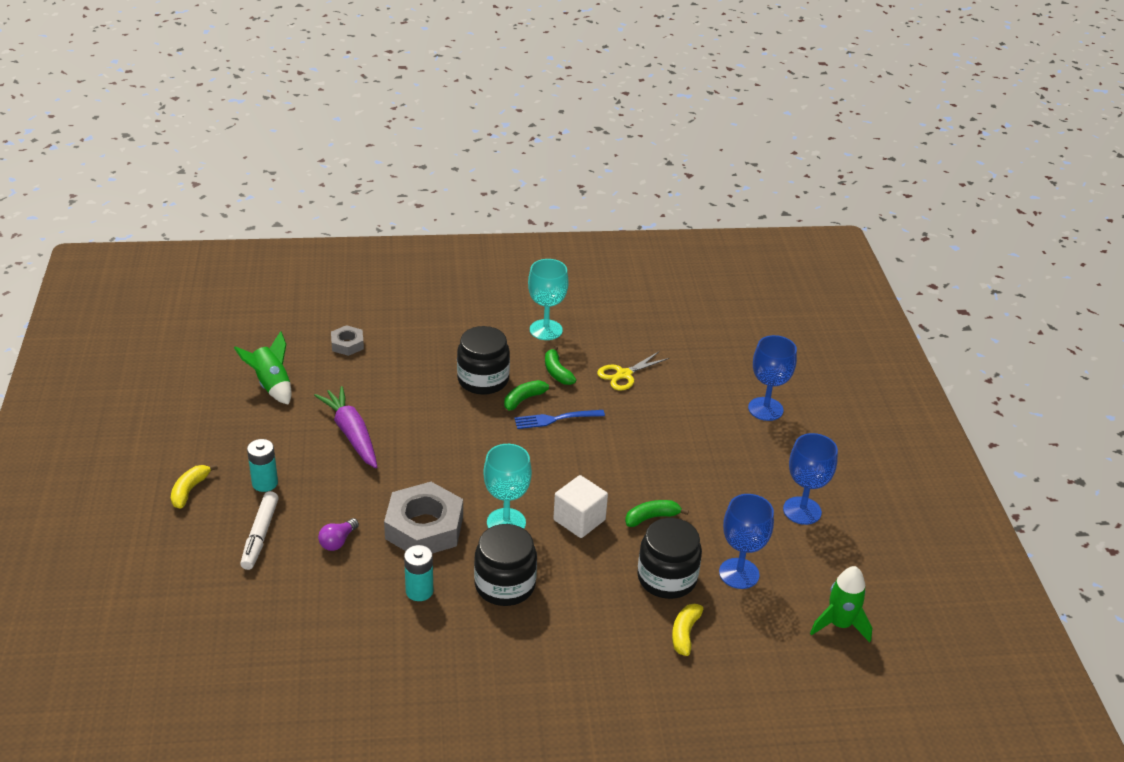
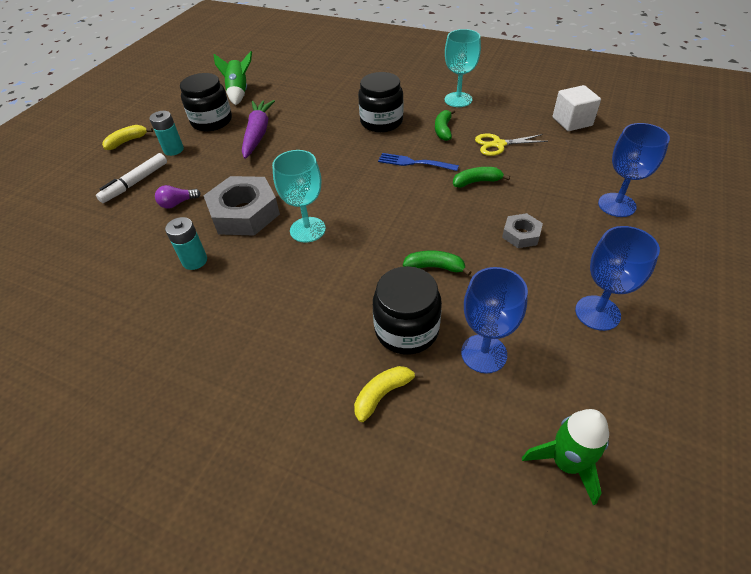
camera: 35 degrees right, 10 degrees up
(347, 344) = (309, 79): grey nut -> grey nut (521, 234)
(505, 585) = (261, 281): black jar -> black jar (212, 121)
(524, 399) = (401, 142): green banana -> green banana (477, 182)
(579, 520) = (368, 247): white cube -> white cube (572, 121)

